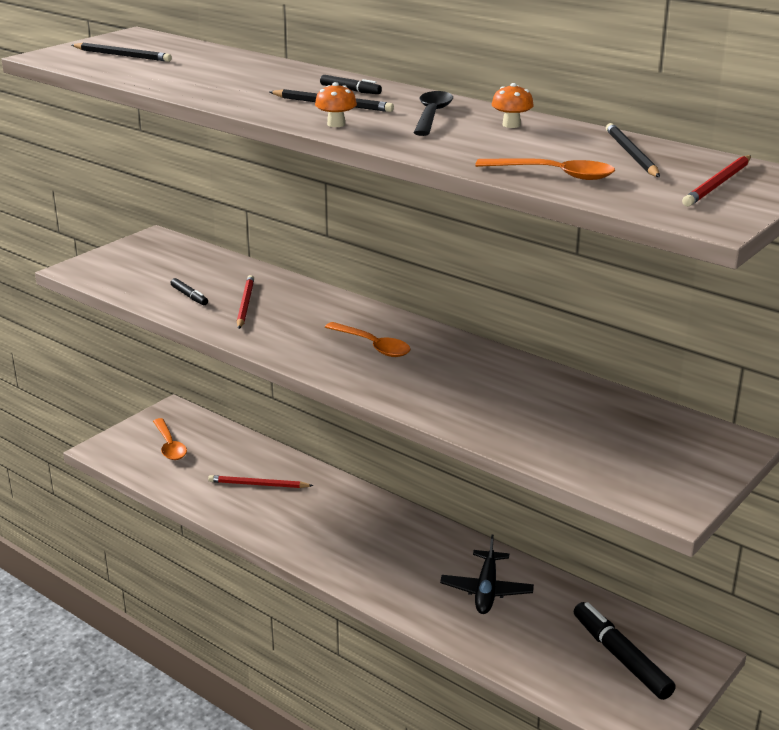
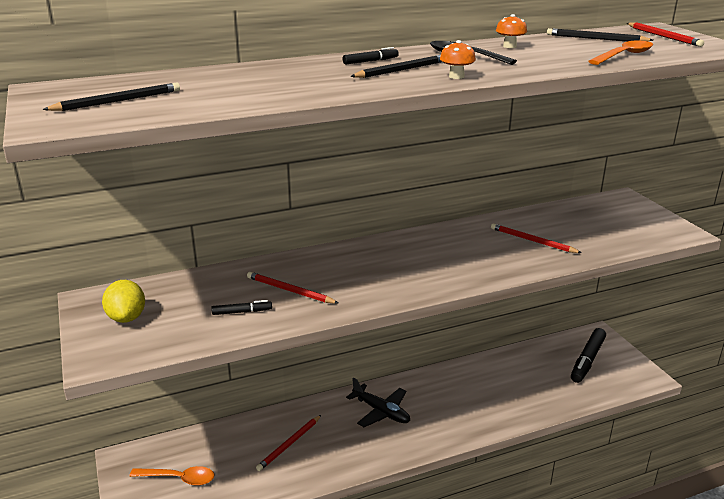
camera: 60 degrees left, 0 degrees up
(141, 259) = (127, 318): none -> yellow lemon
(373, 346) = (417, 260): orange spoon -> none
(486, 590) = (497, 383): black plane -> black plane (381, 411)
(501, 400) = (532, 241): none -> red pencil
(620, 657) = (587, 360): black marker -> black marker turned 60 degrees counterclockwise

